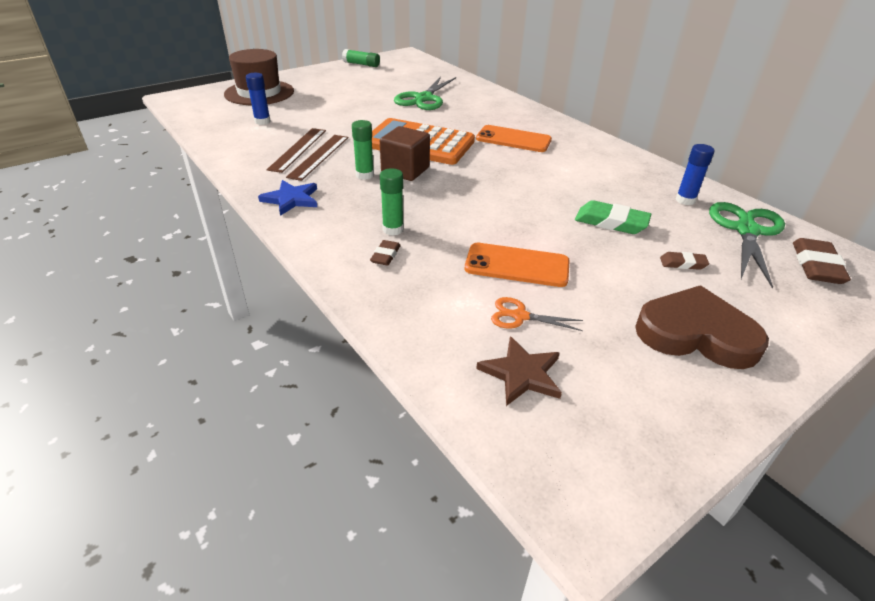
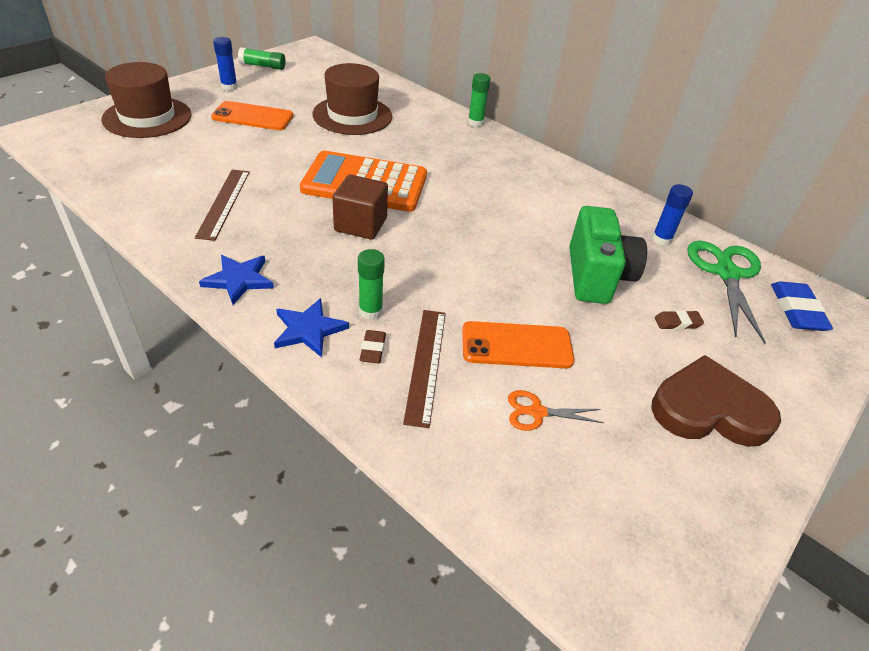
camera: 15 degrees left, 5 degrees up
(262, 121) = (166, 163): blue glue stick -> blue glue stick (229, 87)
(319, 156) = (253, 212): brown ruler -> brown ruler (426, 364)
(336, 237) = (309, 329): none -> blue star
(365, 175) = (316, 235): green glue stick -> green glue stick (475, 123)
(424, 98) = (352, 115): green scissors -> brown hat
(513, 139) = (468, 170): orange phone -> orange phone (253, 117)
(521, 374) = (557, 486): brown star -> none
(611, 222) = (596, 276): green eraser -> green camera
(816, 266) = (797, 310): brown eraser -> blue eraser

